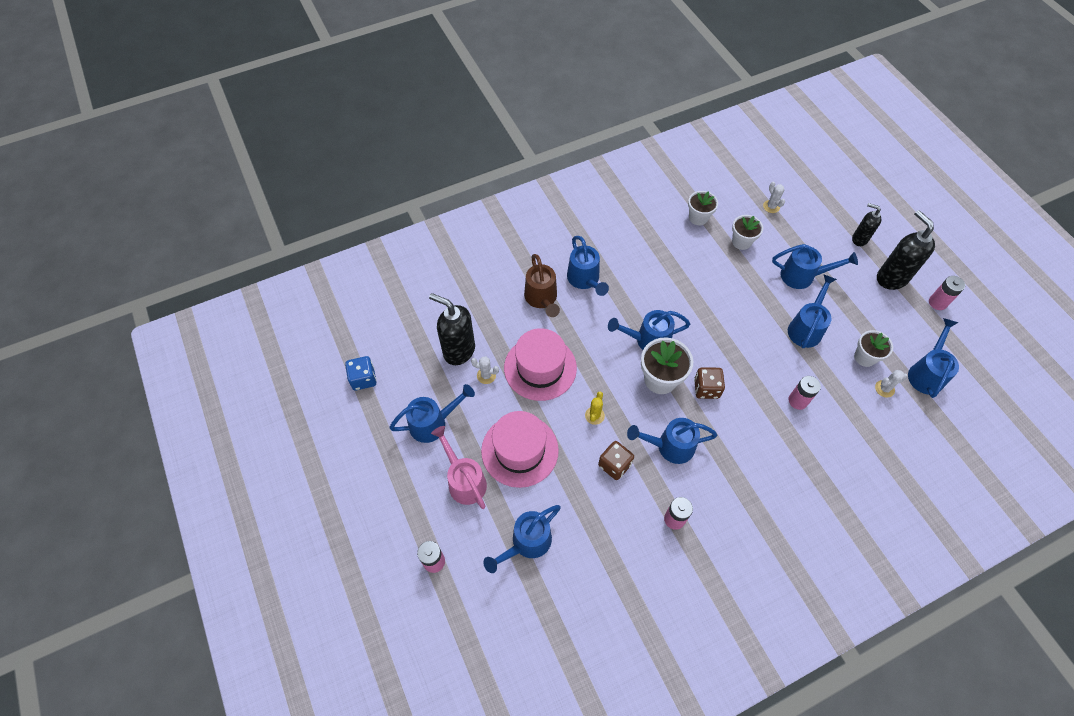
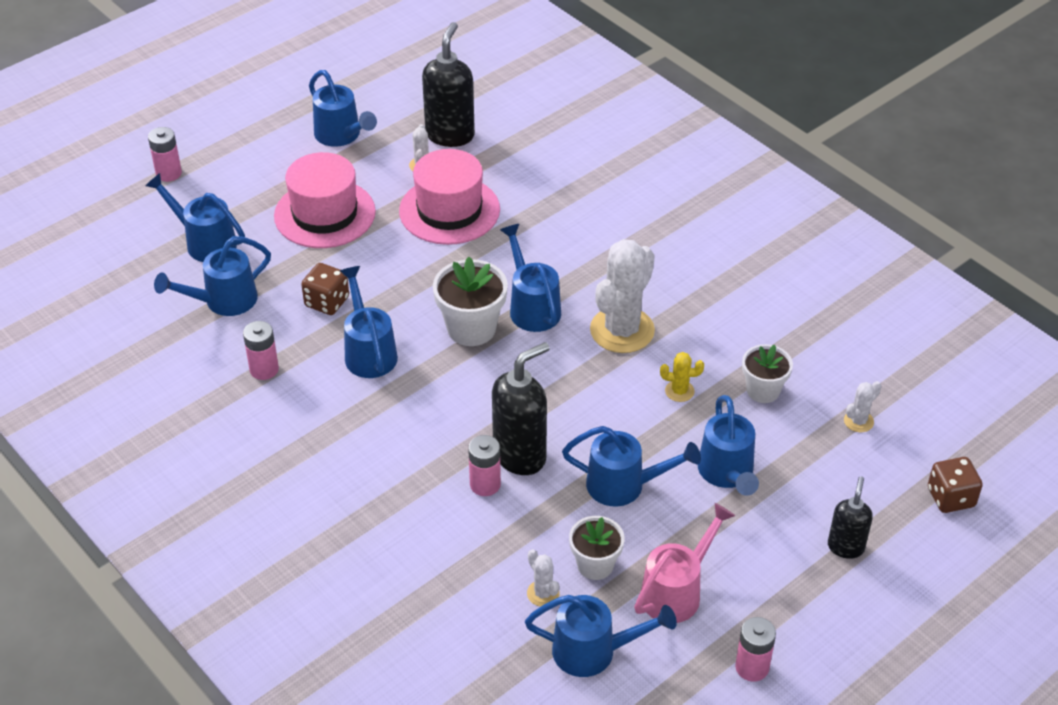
camera: 75 degrees right, 15 degrees down
(363, 379) = (384, 69): blue dice -> none
(464, 480) = (273, 176): pink watering can -> pink watering can (676, 591)
(542, 299) = (559, 192): brown watering can -> none
(585, 280) = (610, 228): blue watering can -> blue watering can (223, 301)
(594, 415) = (394, 272): yellow cactus -> yellow cactus (679, 391)
(679, 297) = (622, 330): none -> white cactus
(698, 217) = (787, 333): white flower pot -> none
(706, 388) = (472, 379): brown dice -> brown dice (950, 497)
(891, 278) = (778, 596): black soap dispenser -> black soap dispenser (520, 455)

